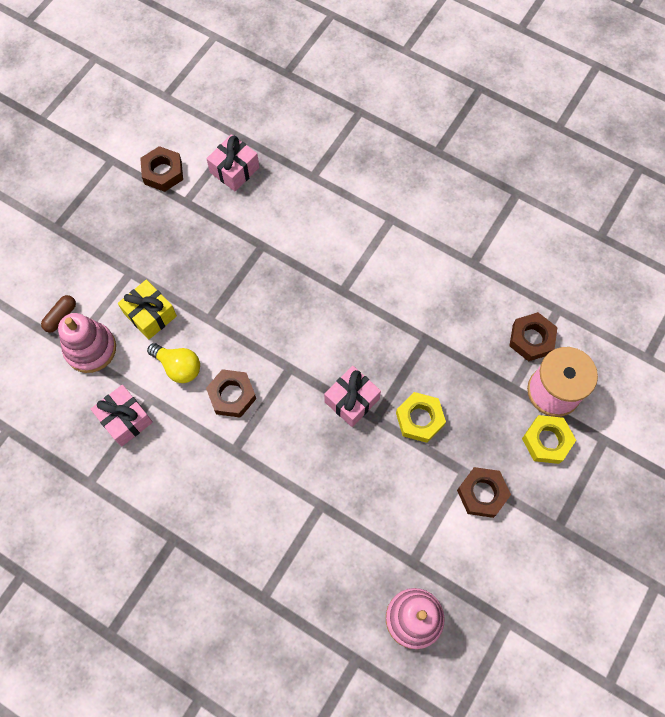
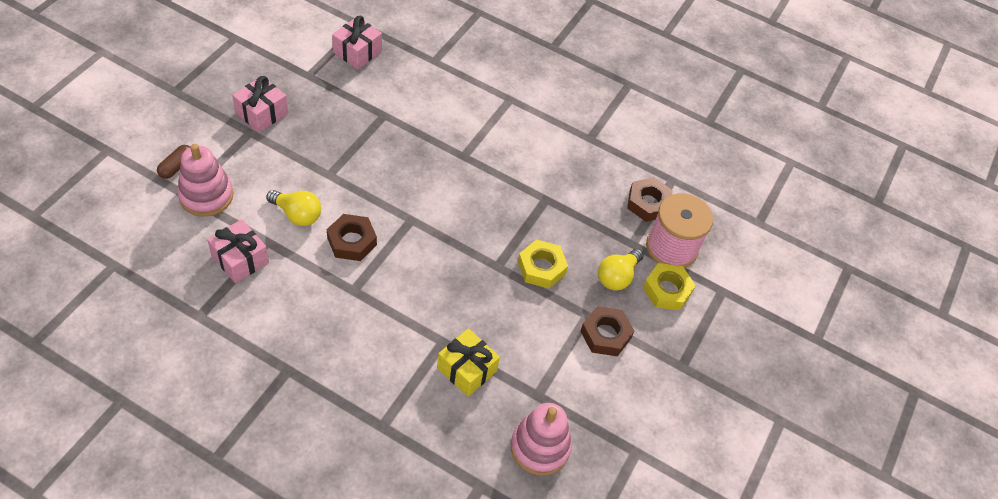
camera: 10 degrees left, 15 degrees down
(150, 315) = (269, 169): yellow gift -> yellow gift (466, 369)
(163, 172) = (286, 50): brown nut -> none
(352, 400) = (473, 249): pink gift -> pink gift (262, 113)
(496, 427) = (617, 277): none -> yellow light bulb

